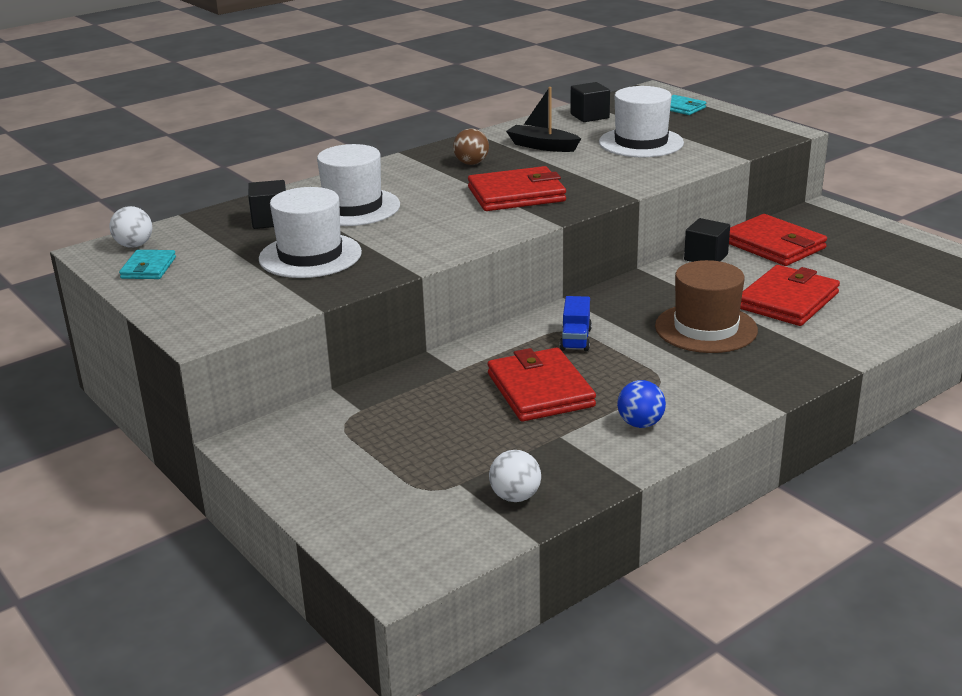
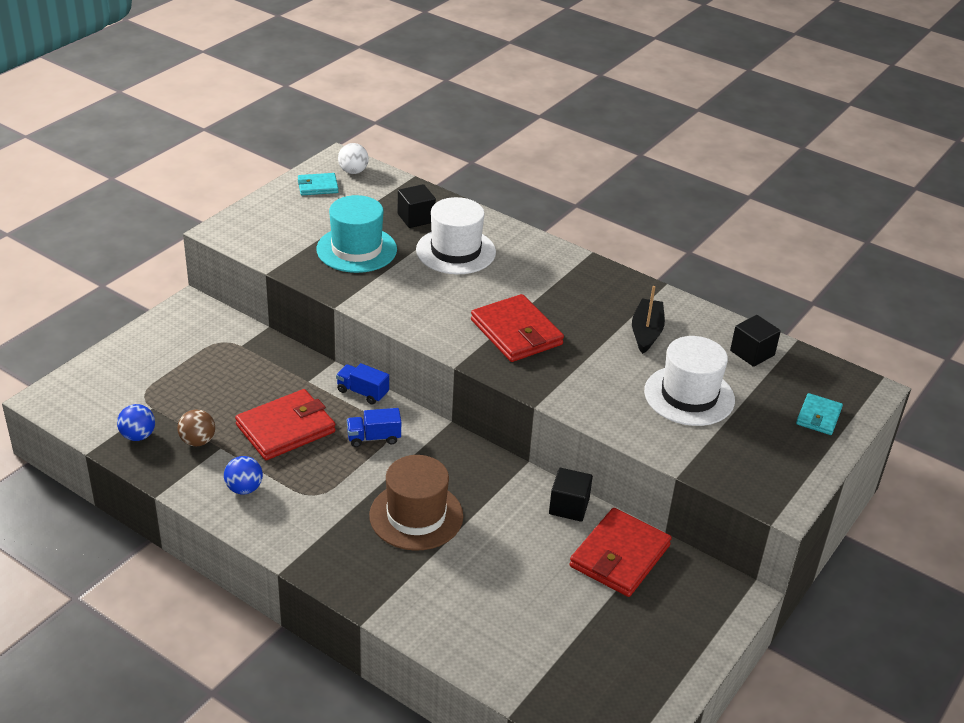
camera: 70 degrees right, 10 degrees up
(310, 256) = (356, 249): white hat -> turquoise hat
(471, 163) = (581, 296): brown ball -> brown ball (197, 441)
(494, 339) = (362, 392): none -> blue truck
(515, 497) = (138, 436): white ball -> blue ball
(787, 300) = (490, 570): red wallet -> none

